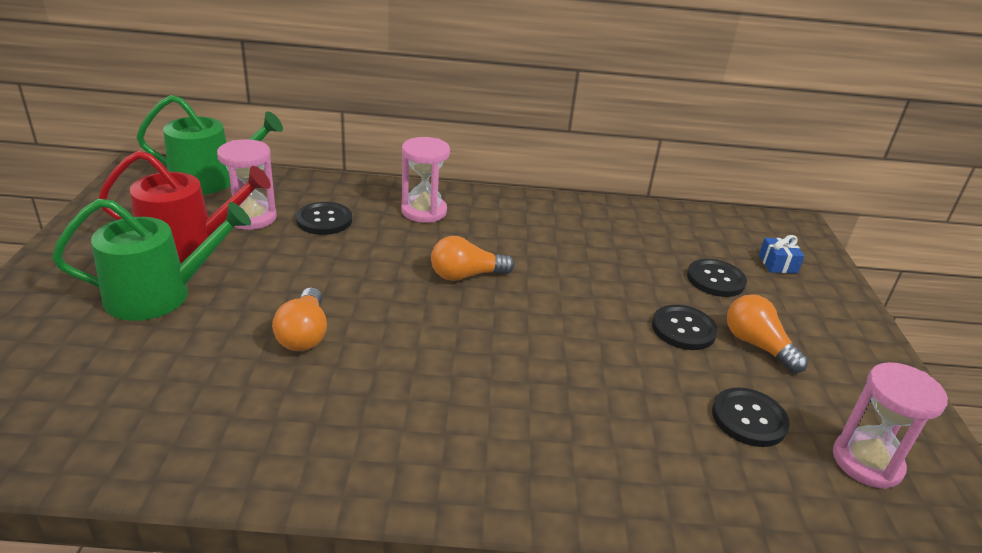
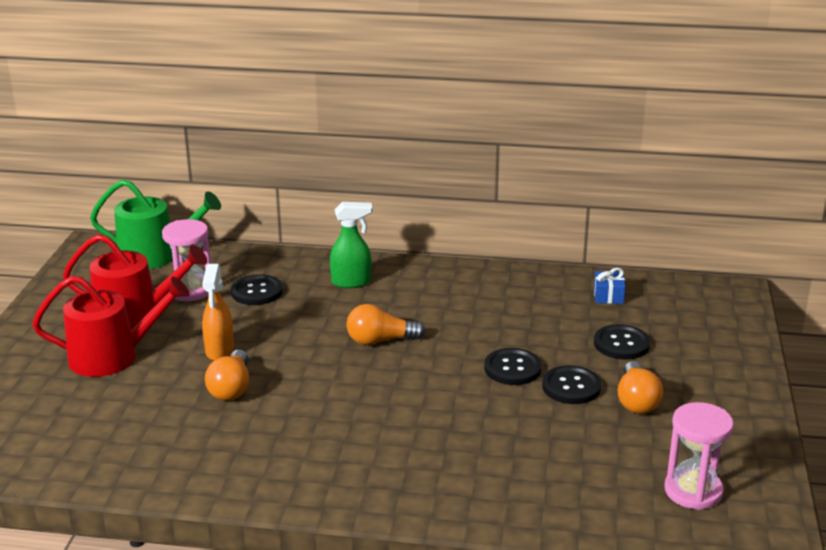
camera: 10 degrees right, 5 degrees down
(159, 295) = (112, 357): green watering can -> red watering can
(287, 287) = (219, 351): none -> orange spray bottle
(424, 211) = (351, 282): pink hourglass -> green spray bottle
(749, 419) = (601, 457): black button -> black button (512, 368)
(757, 345) = (636, 401): orange light bulb -> orange light bulb turned 150 degrees counterclockwise
(777, 264) = (692, 329): blue gift -> blue gift (608, 296)

